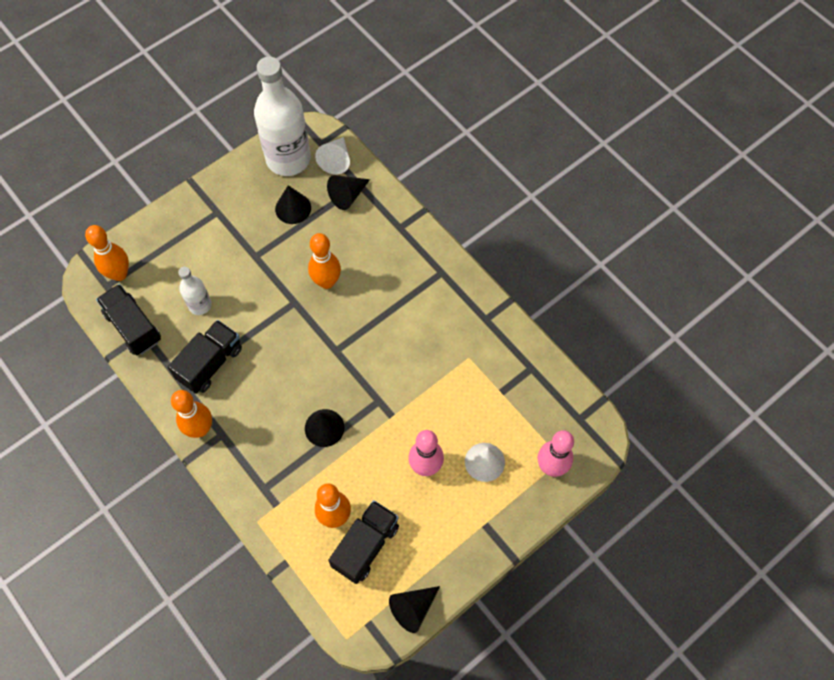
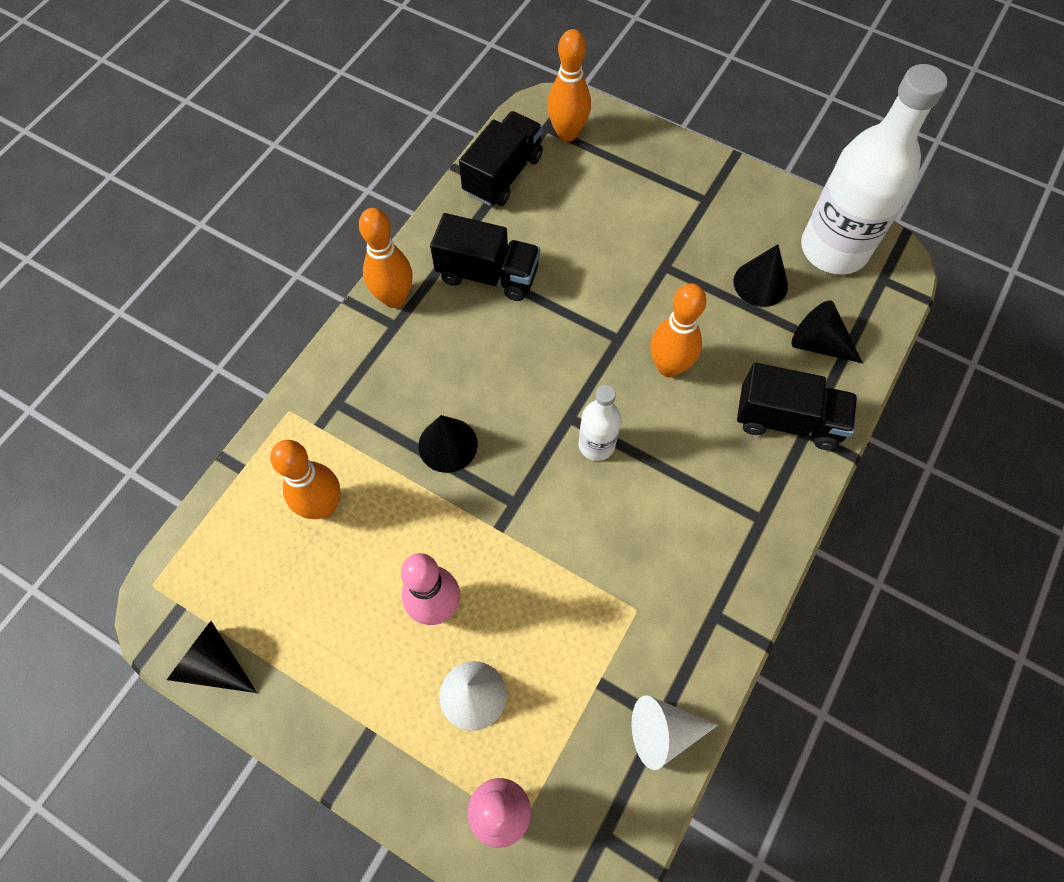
camera: 70 degrees right, 0 degrees up
(200, 305) = (564, 232): white bottle -> white bottle (596, 445)
(336, 160) = (867, 308): white cone -> white cone (663, 732)
(365, 545) = (291, 563): black truck -> black truck (787, 420)

